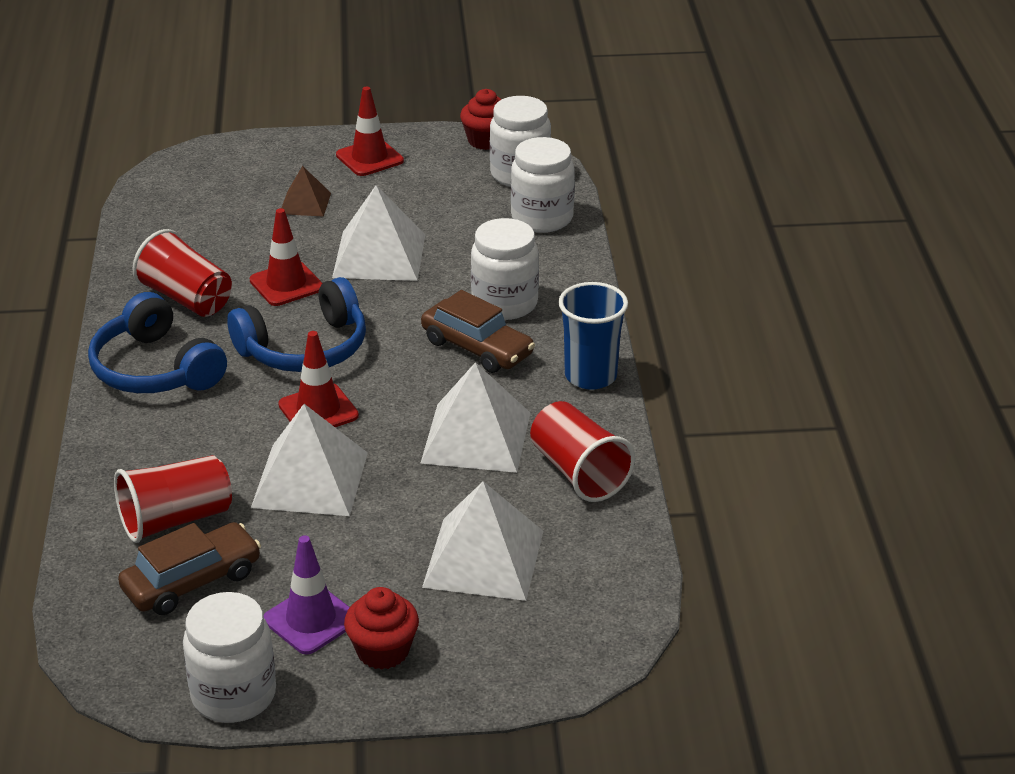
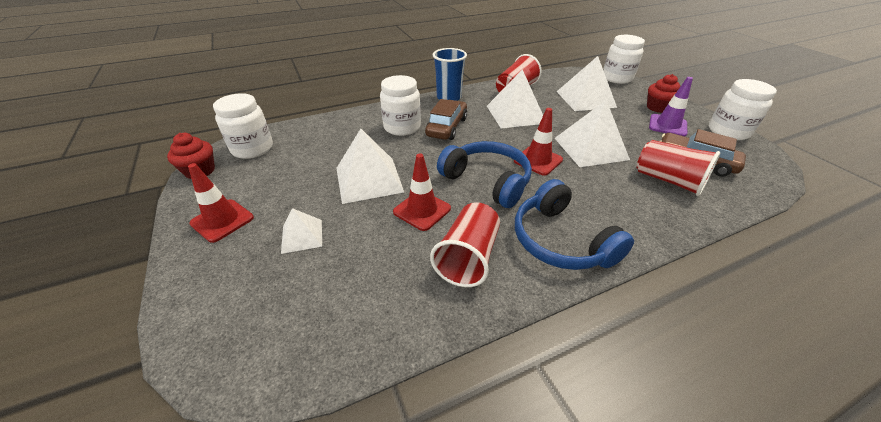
camera: 110 degrees left, 5 degrees up
(155, 369) = (561, 240): blue headphones -> blue headphones turned 120 degrees clockwise
(305, 203) = (302, 236): brown pyramid -> white pyramid
(542, 218) = (308, 132): white jar -> white jar (616, 78)

